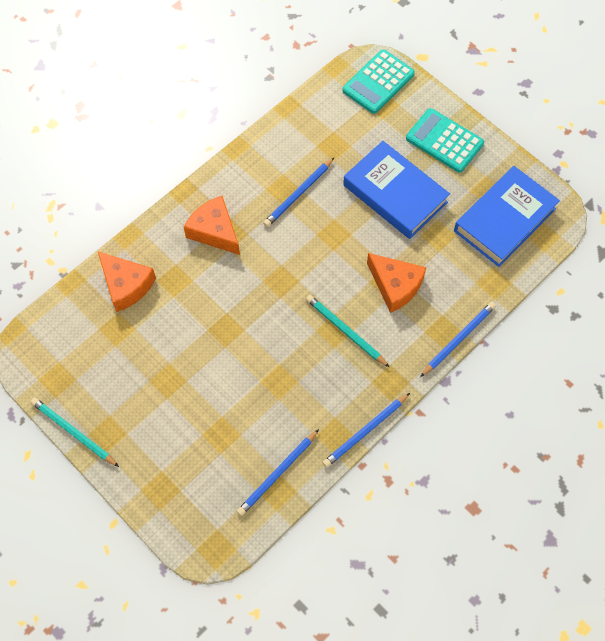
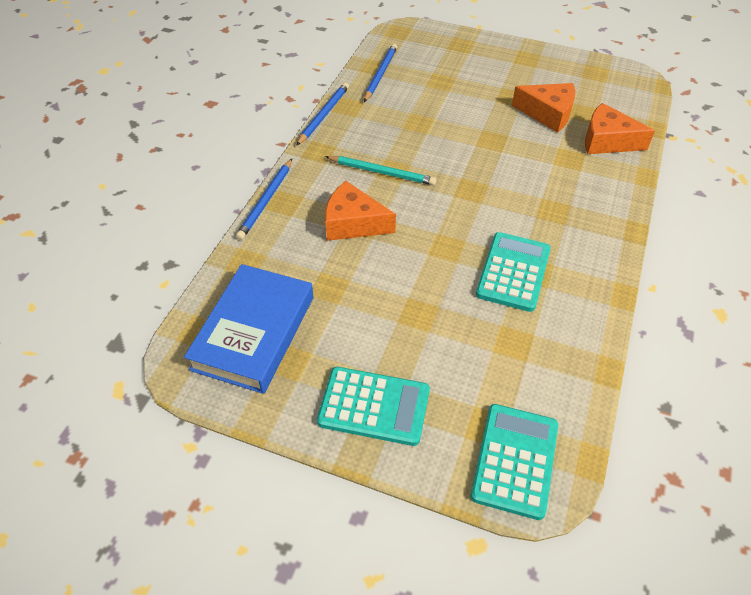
camera: 155 degrees right, 15 degrees down
(73, 432) = (552, 51): turquoise pencil -> none
(214, 231) = (570, 207): orange cheese -> orange cheese (548, 114)
(298, 194) = (513, 272): blue pencil -> turquoise calculator
(395, 194) = (403, 313): blue book -> none

